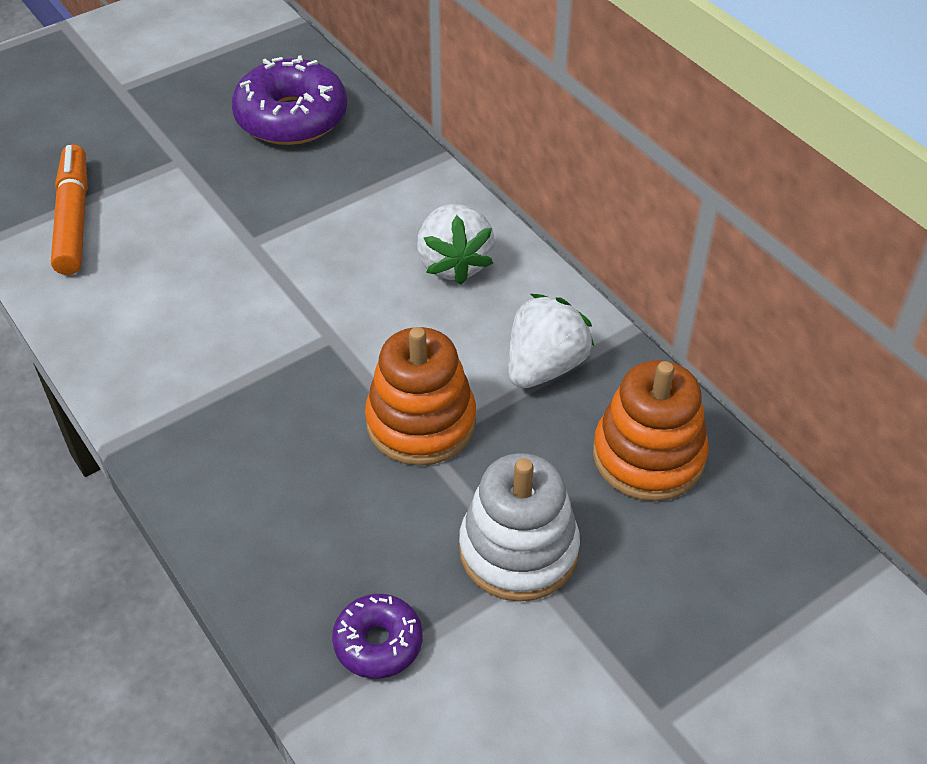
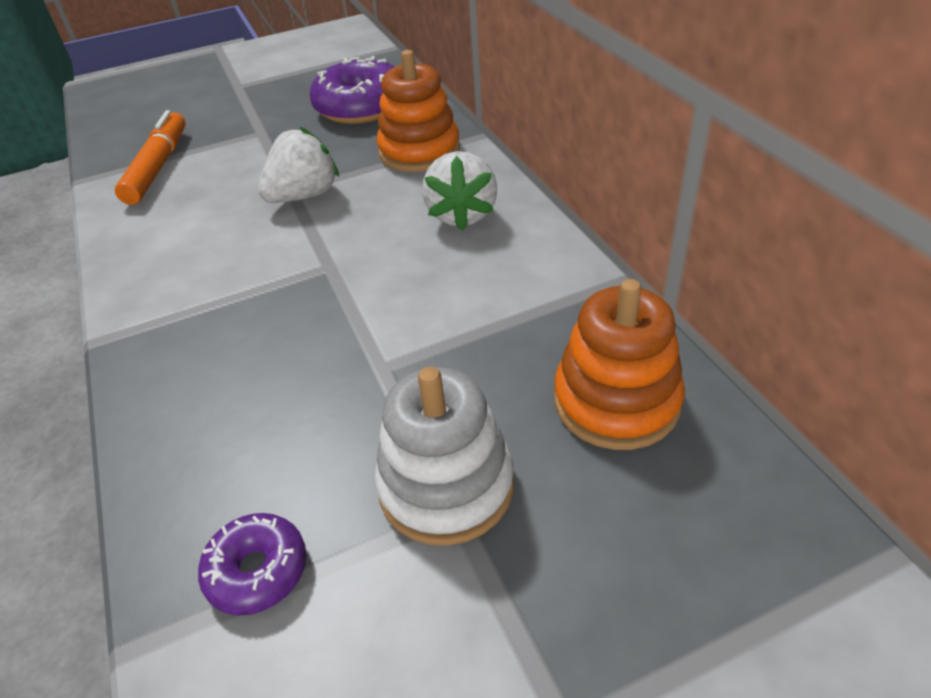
camera: 15 degrees right, 5 degrees down
(421, 422) = (385, 346): orange stacking toy -> orange stacking toy (419, 151)
(544, 366) = (524, 306): white strawberry -> white strawberry (304, 196)

